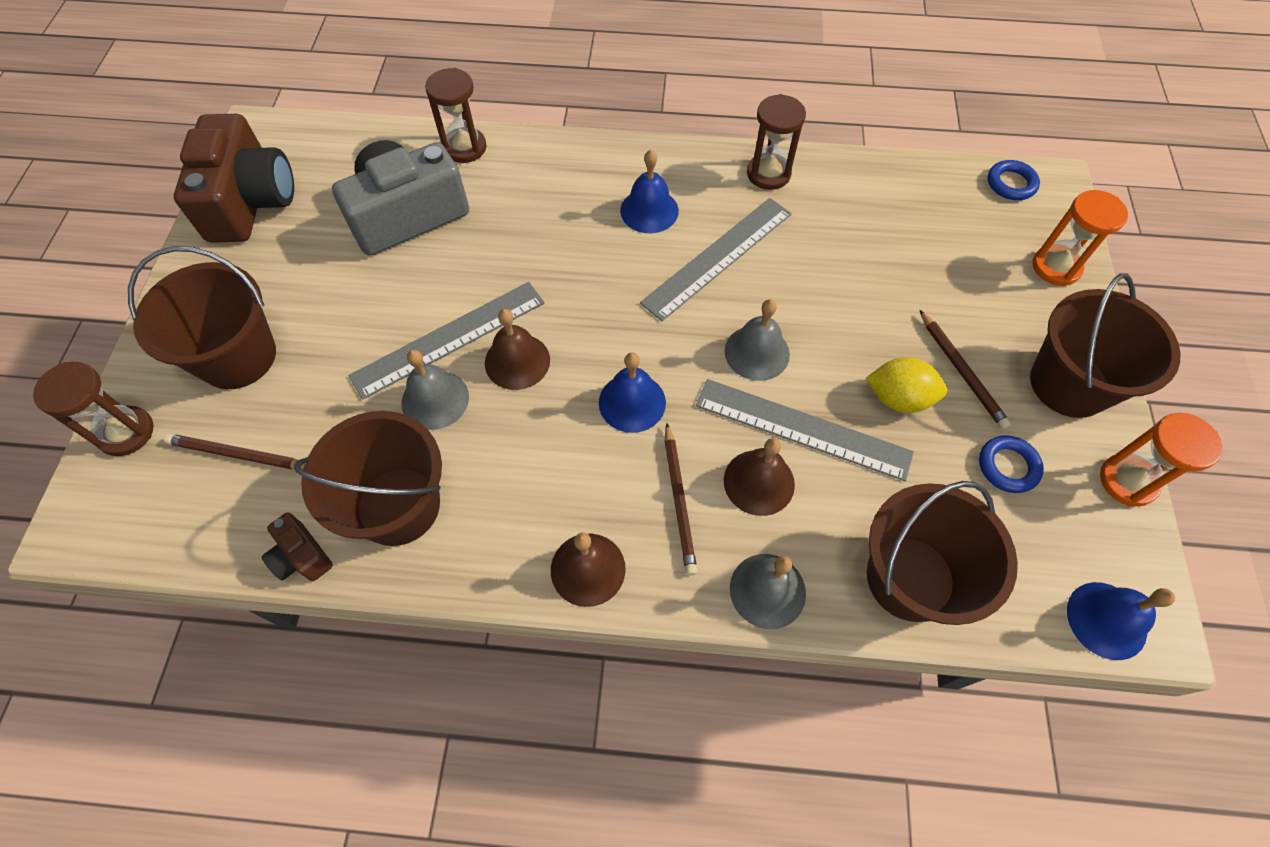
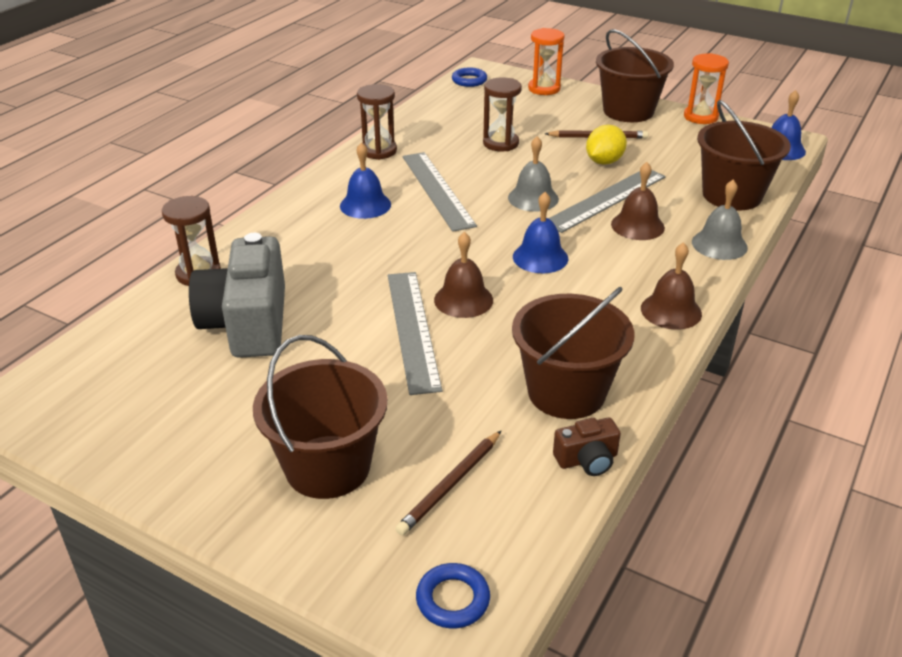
camera: 65 degrees left, 25 degrees down
(126, 432) = (364, 571): brown hourglass -> brown hourglass (500, 143)
(250, 201) = (118, 423): brown camera -> none
(435, 399) = (471, 350): grey bell -> none
(679, 500) = (634, 259): brown pencil -> none
(1008, 466) = (672, 145): blue ring -> blue ring (453, 599)

